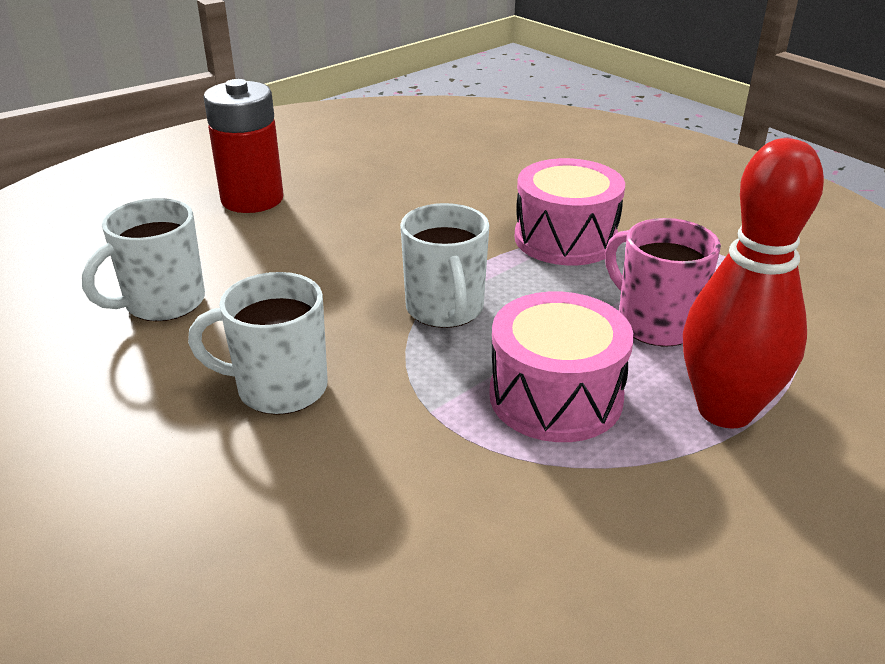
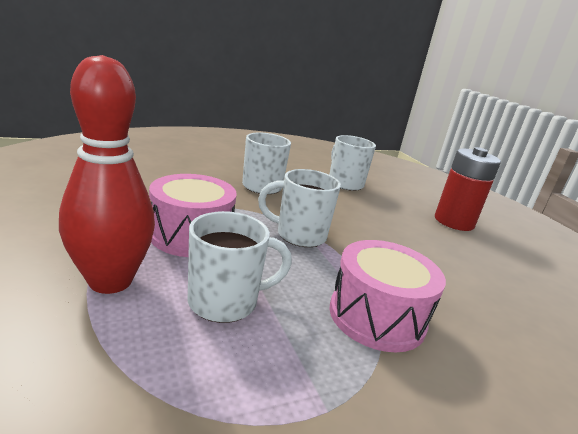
camera: 105 degrees right, 10 degrees down
(655, 323) = (225, 302): pink mug -> white mug

